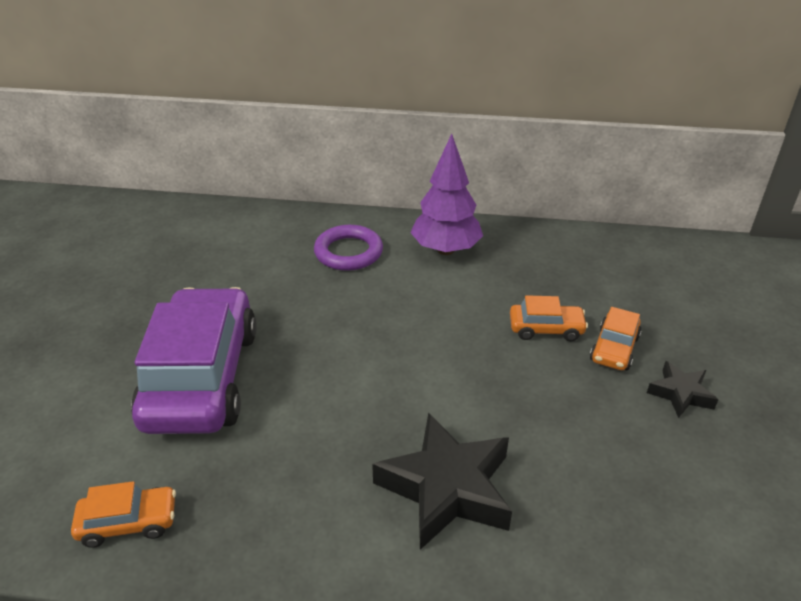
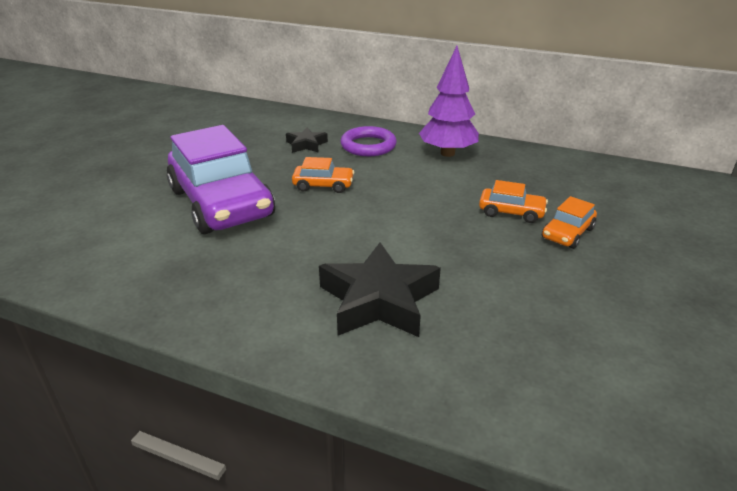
camera: 15 degrees right, 5 degrees down
(128, 522) = (126, 278): orange car -> orange car (323, 185)
(201, 377) = (221, 203): purple car -> purple car turned 135 degrees clockwise
(680, 394) = (617, 272): black star -> black star (306, 145)

